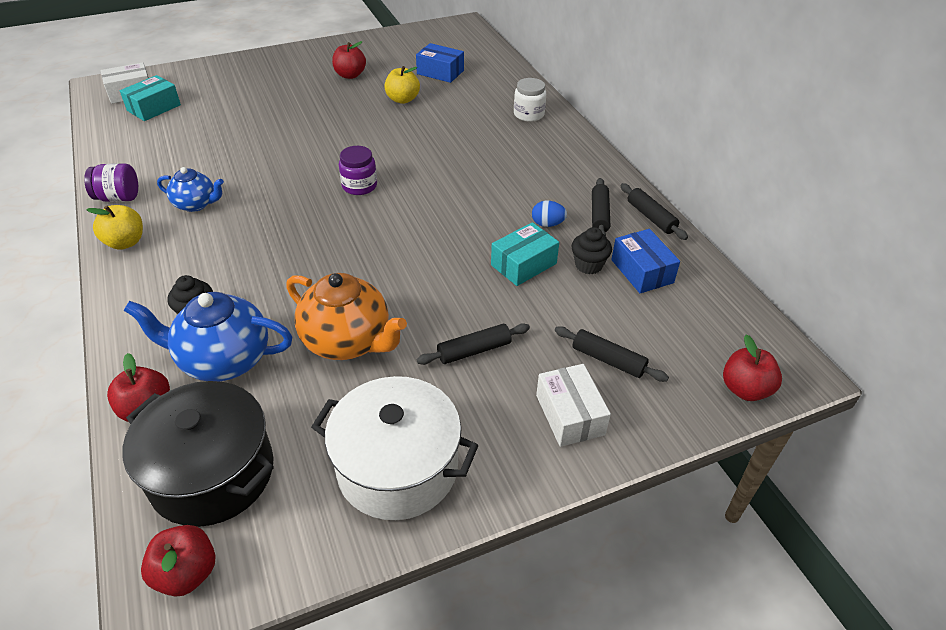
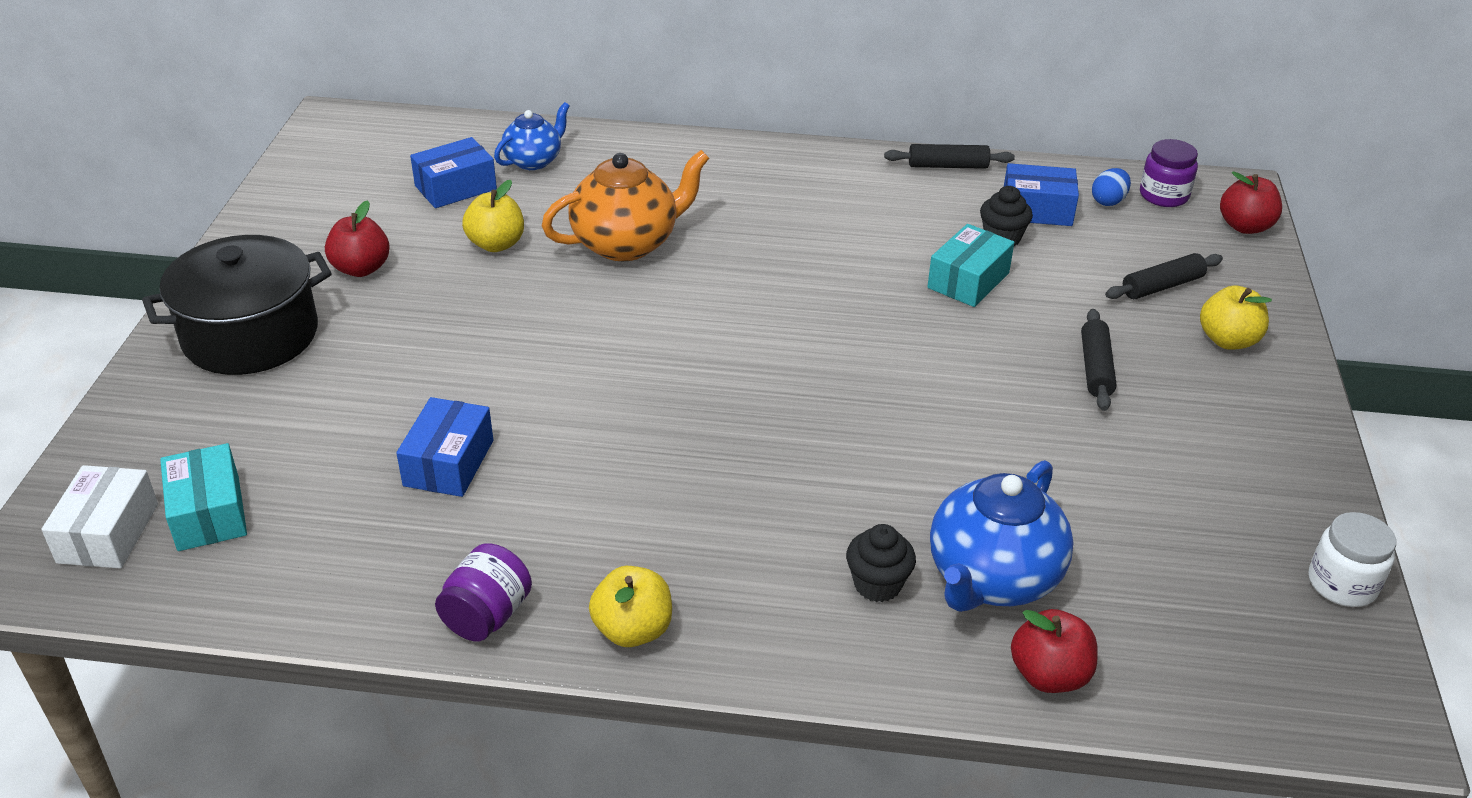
camera: 60 degrees left, 5 degrees down
(187, 573) = (1338, 689): red apple -> none
(196, 204) = (592, 526): blue teapot -> blue teapot (534, 161)
(212, 473) = (1194, 635): black pot -> black pot (251, 335)
(220, 149) = (449, 463): none -> blue box
(348, 341) = (1022, 459): orange teapot -> orange teapot (627, 243)
(359, 186) = (691, 352): purple jar -> purple jar (1163, 195)
(397, 468) = (1249, 482): white pot -> none
(523, 264) = (968, 280): turquoise box -> turquoise box turned 45 degrees clockwise
(528, 114) = (652, 160): white jar -> white jar (1342, 584)
(547, 224) = (905, 236): blue egg -> blue egg (1108, 201)
(570, 415) = (1228, 340): white box -> yellow apple
(599, 215) = (916, 195): black rolling pin -> none

